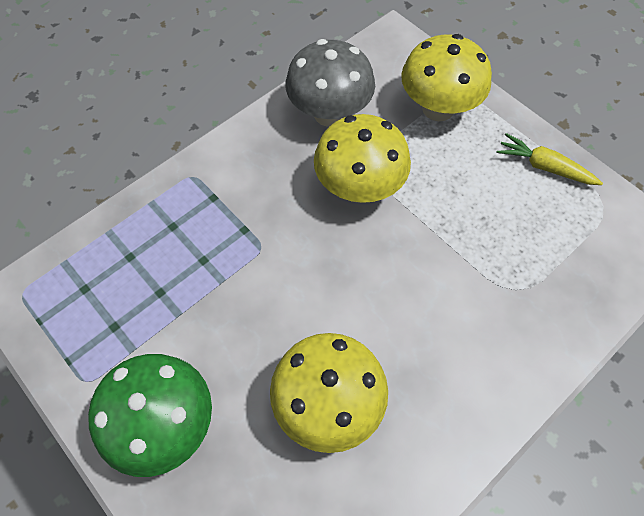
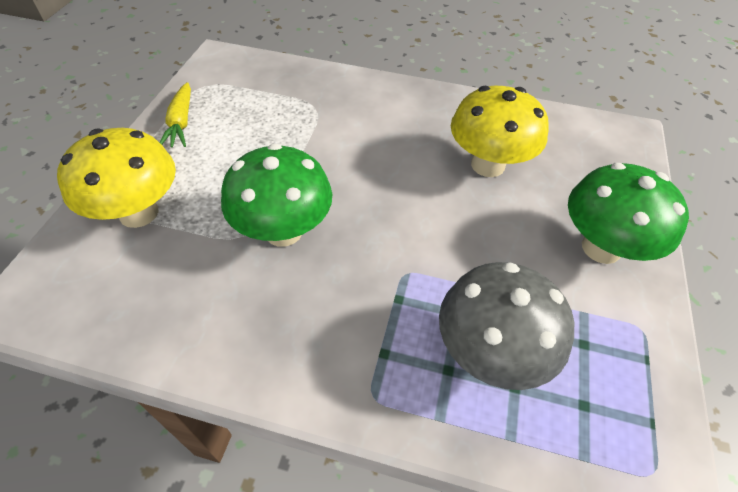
camera: 125 degrees left, 10 degrees down
(329, 114) = (193, 304): grey mushroom -> grey mushroom (489, 352)
(359, 188) = (283, 231): yellow mushroom -> green mushroom

